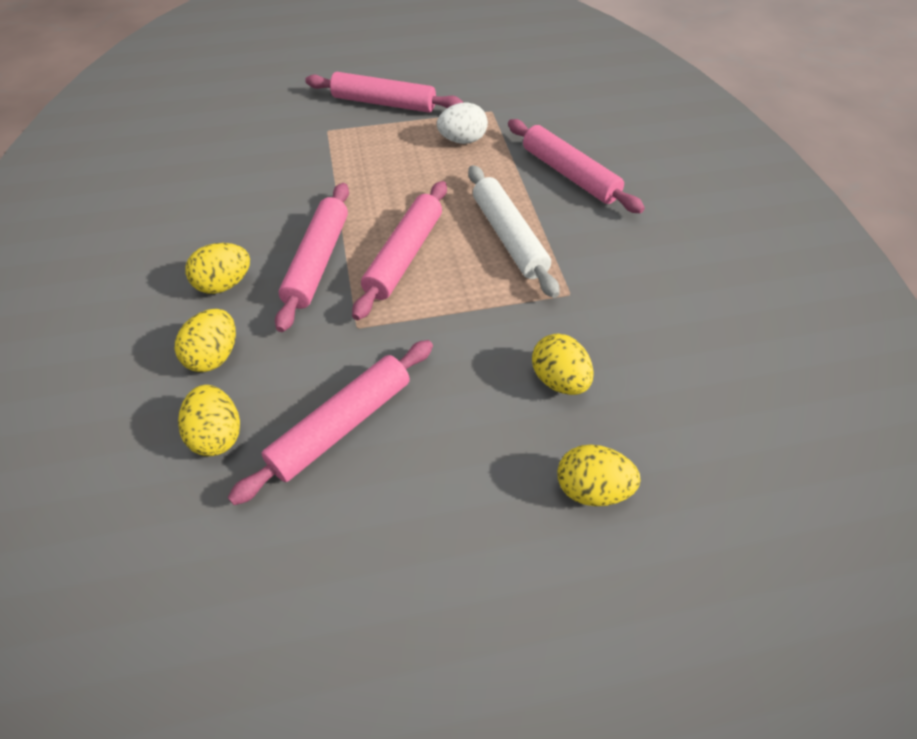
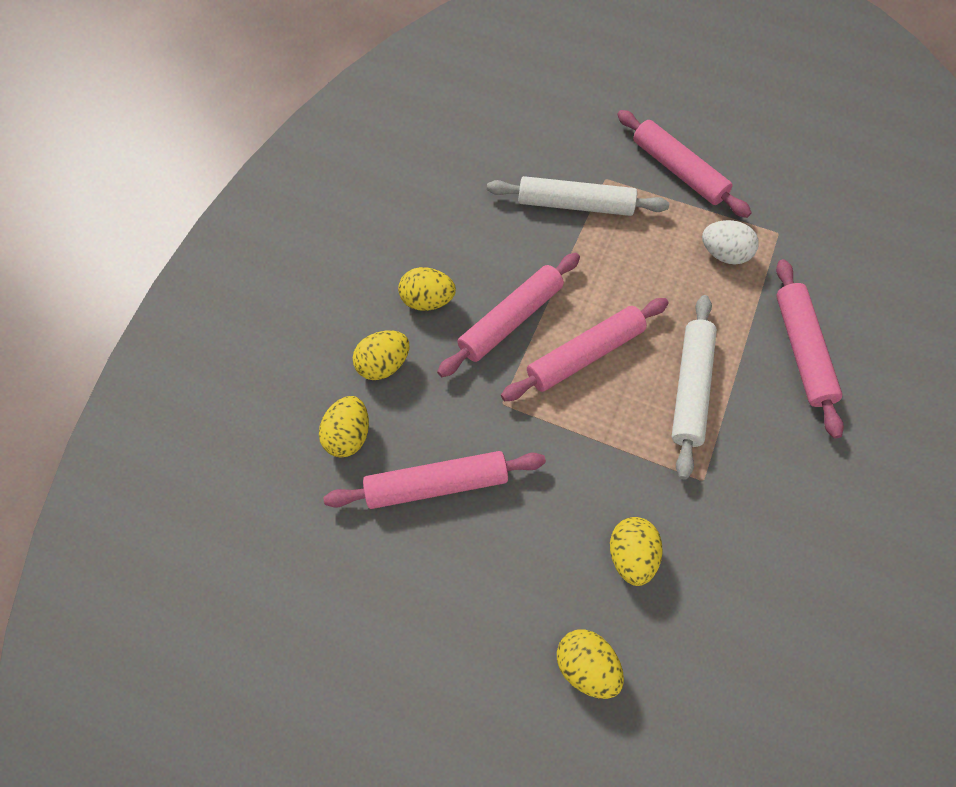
camera: 35 degrees right, 10 degrees up
(314, 157) = (575, 205): none -> white rolling pin

